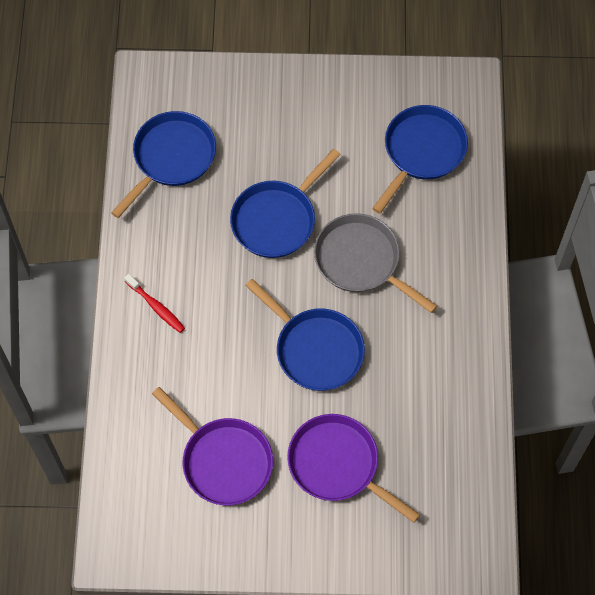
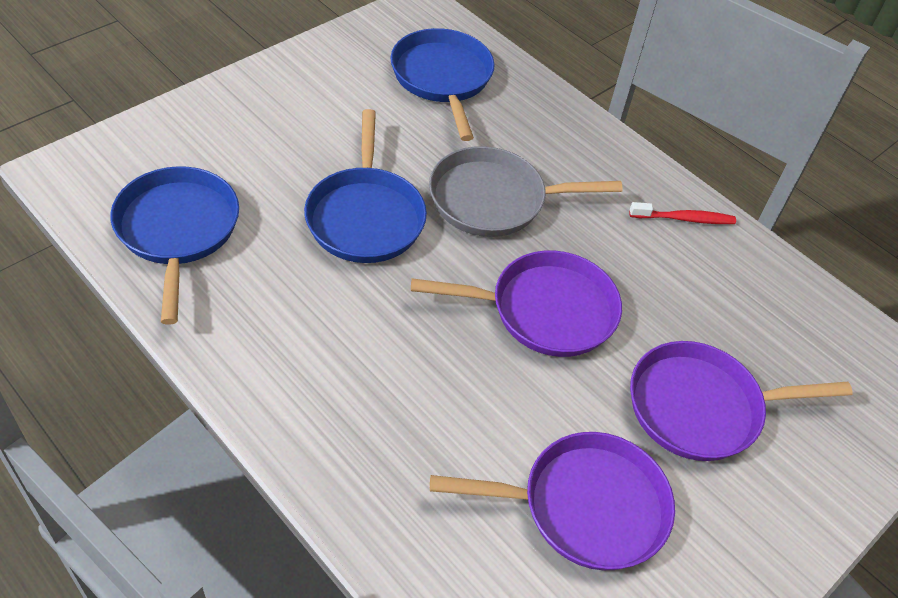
camera: 50 degrees left, 15 degrees down
(156, 307) = (319, 395): red toothbrush -> red toothbrush (684, 219)
(315, 349) = (545, 310): blue pan -> purple pan

